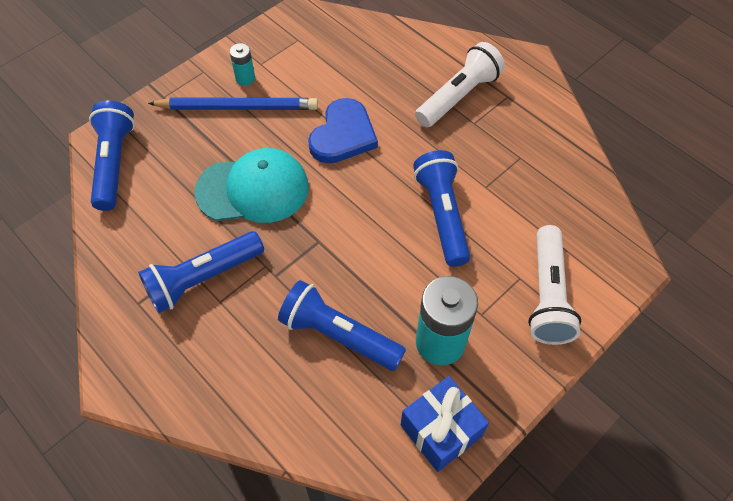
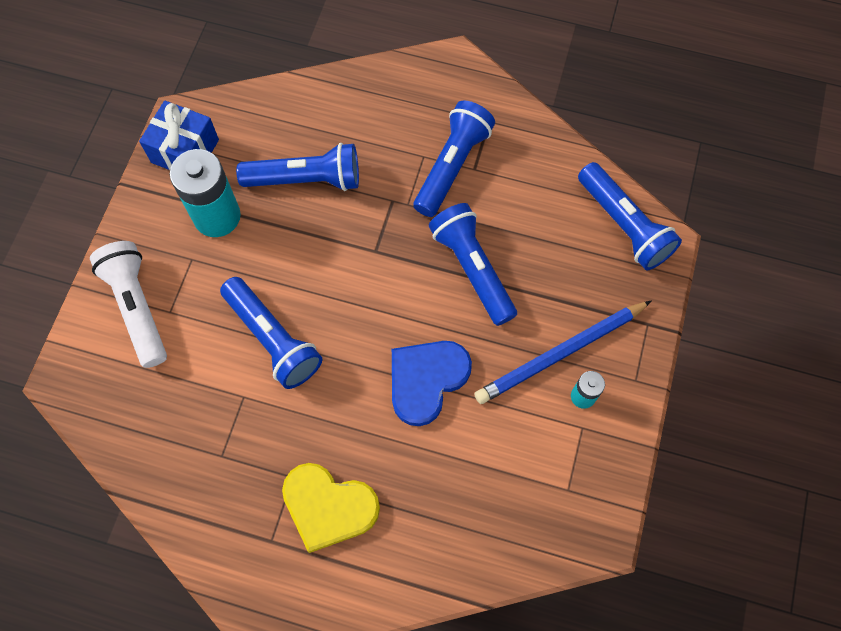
camera: 150 degrees right, 10 degrees up
(253, 189) = (472, 269): turquoise cap -> blue flashlight
(343, 135) = (426, 380): blue heart -> blue heart turned 45 degrees clockwise
(458, 96) = (328, 507): white flashlight -> yellow heart

